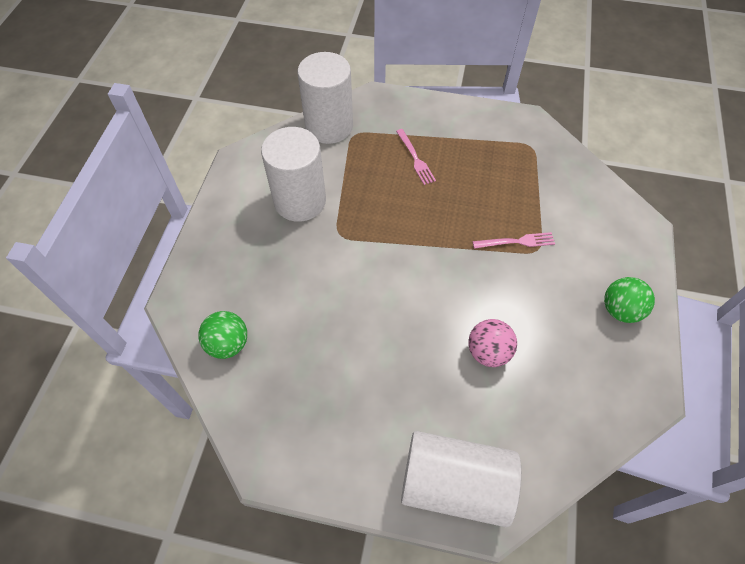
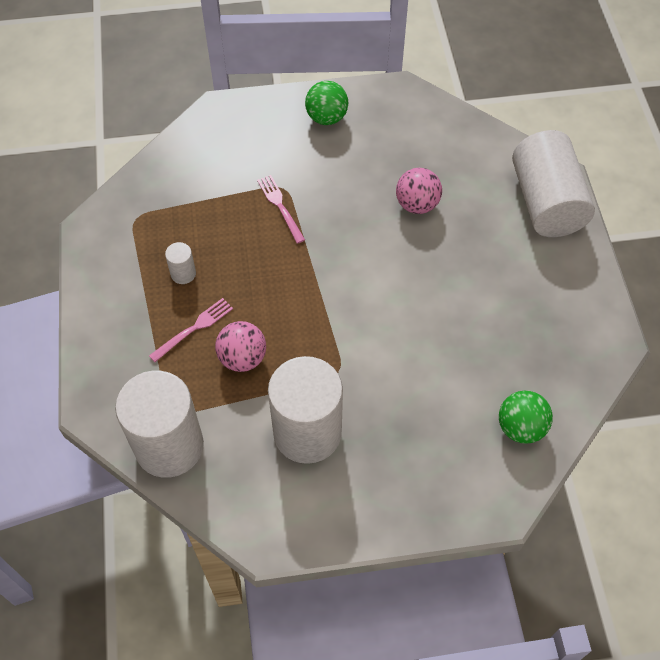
camera: 110 degrees left, 0 degrees up
(378, 180) = (242, 358): none -> pink ball
(467, 163) = (183, 273): none -> white cylinder

